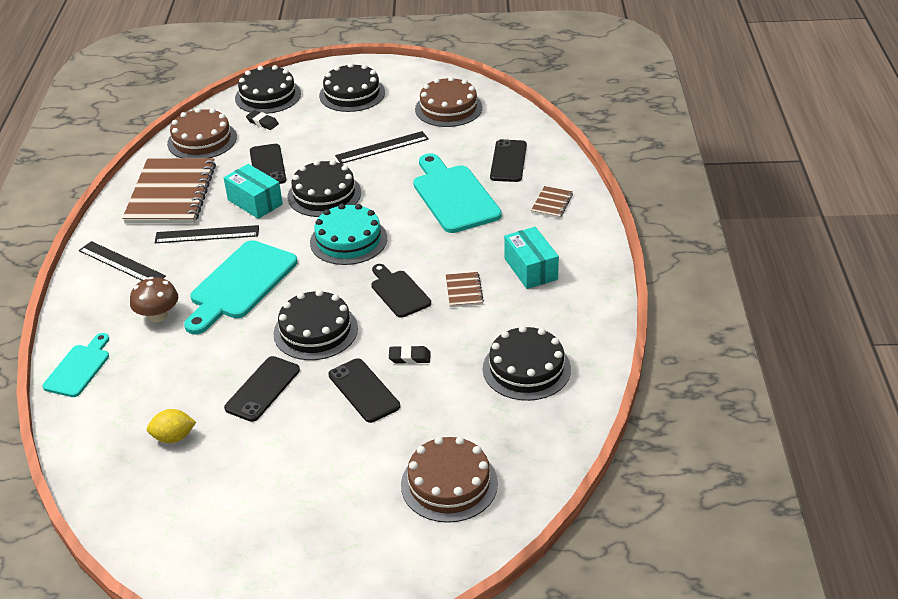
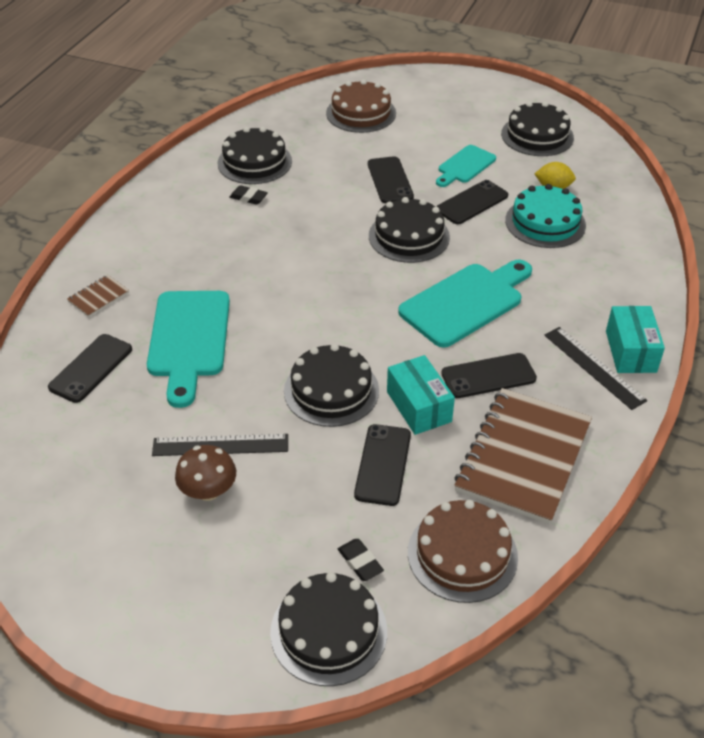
camera: 160 degrees left, 5 degrees up
(79, 368) = (636, 263): turquoise cutting board -> turquoise cutting board (465, 166)
(158, 315) = (557, 293): brown mushroom -> brown mushroom (208, 491)
(207, 234) = (488, 376): black ruler -> black phone
(348, 240) = (334, 319): turquoise cake -> turquoise cake (545, 222)
(352, 94) = (196, 581): black cake -> black cake (537, 135)
(398, 292) = (315, 250): black cutting board -> none
(409, 357) = (339, 194): black eraser -> black eraser (248, 198)
(448, 108) = (85, 490): brown cake -> none
(464, 291) = (256, 234): brown notebook -> none
(531, 269) = (182, 236): turquoise box -> turquoise box (630, 351)

